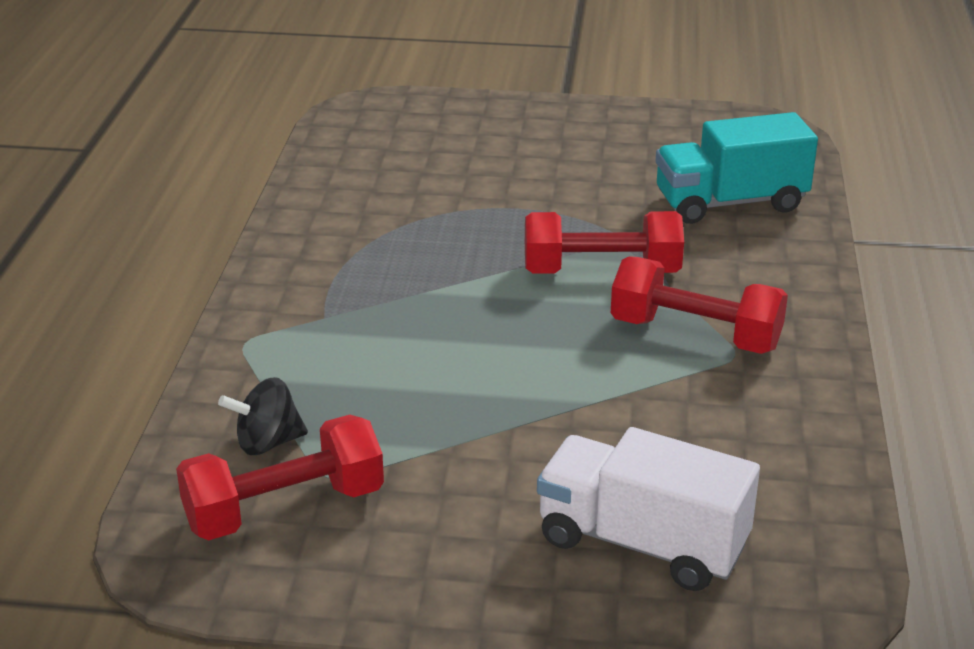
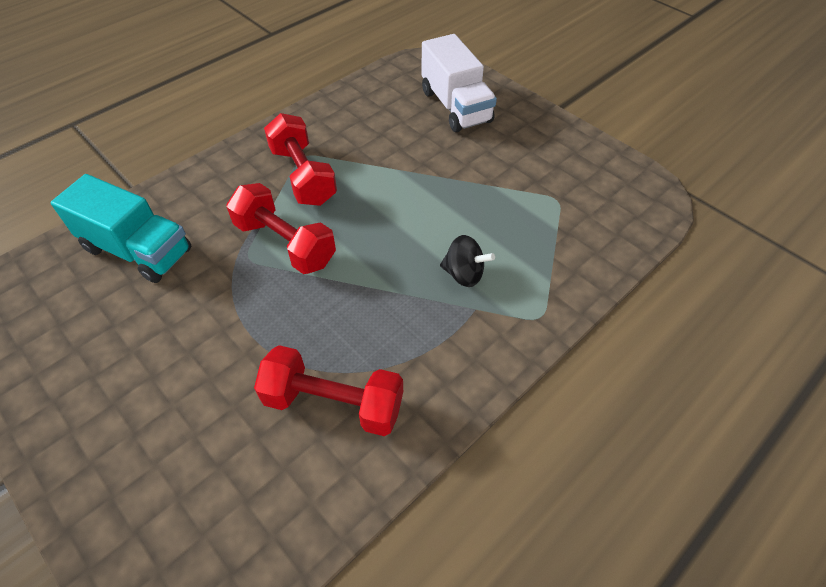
camera: 140 degrees left, 20 degrees up
(267, 443) = (574, 234): black spinning top -> black spinning top (464, 274)
(284, 508) = (589, 194): red dumbbell -> red dumbbell (333, 403)

